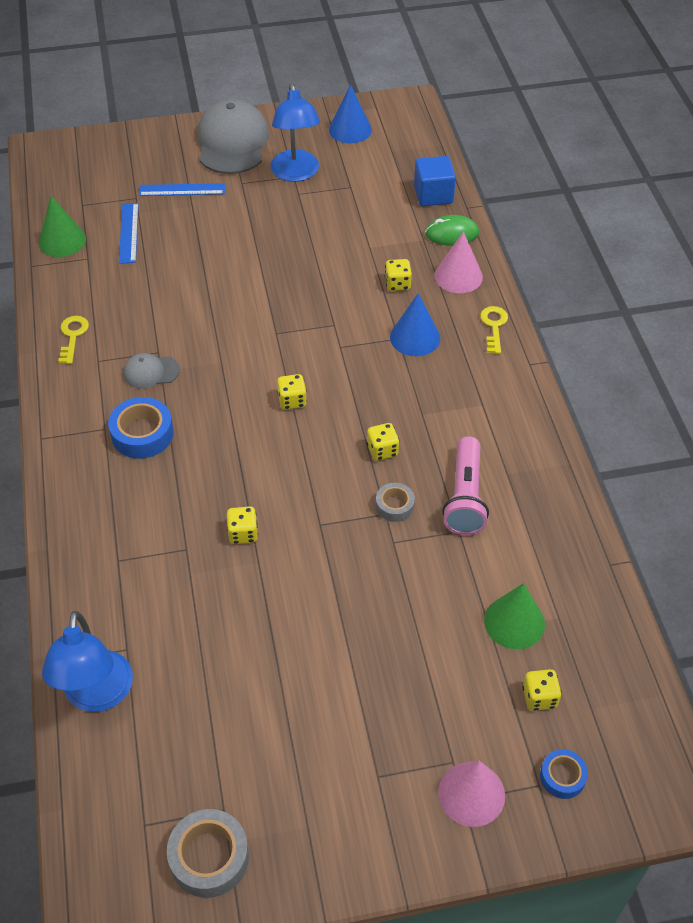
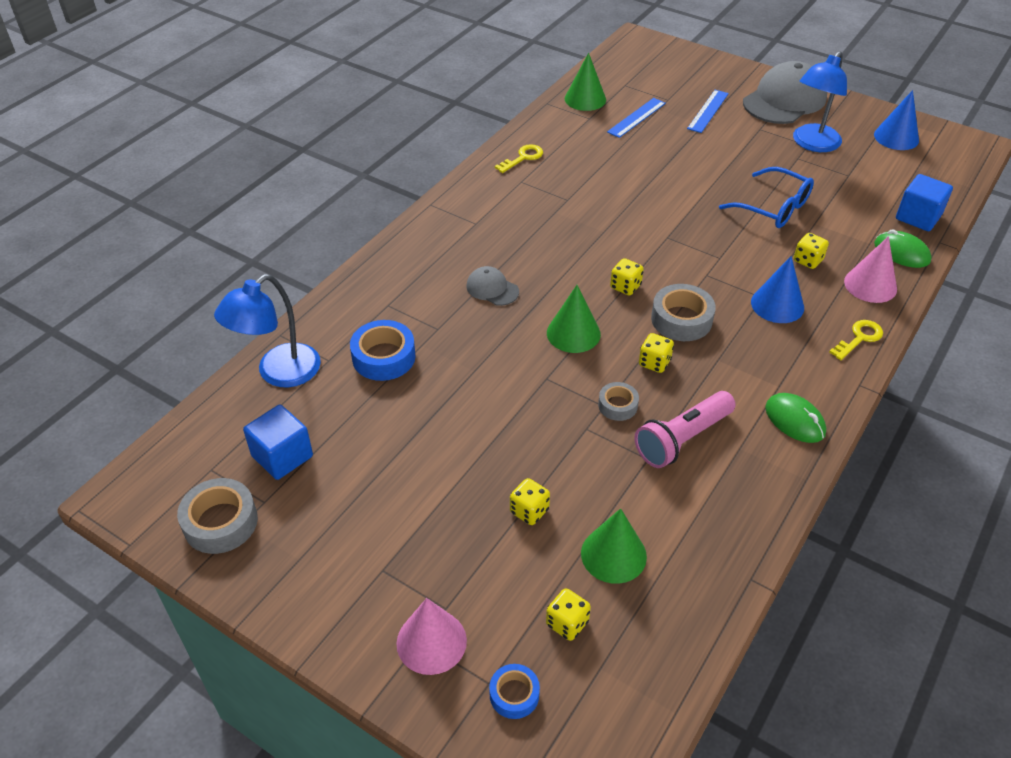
camera: 45 degrees right, 5 degrees down
(142, 434) = (495, 242): blue tape -> blue tape (383, 357)
(151, 372) = (547, 208): grey cap -> grey cap (492, 289)
(182, 190) = (708, 111): blue ruler -> blue ruler turned 75 degrees clockwise
(191, 761) = (282, 456): none -> blue cube
(243, 533) = (486, 346): yellow dice -> yellow dice (529, 511)
(297, 471) = (573, 333): none -> green cone
(327, 252) = (774, 208): none -> blue glasses
(363, 399) = (681, 319): none -> grey tape
(519, 424) = (794, 420): none -> green mouse

